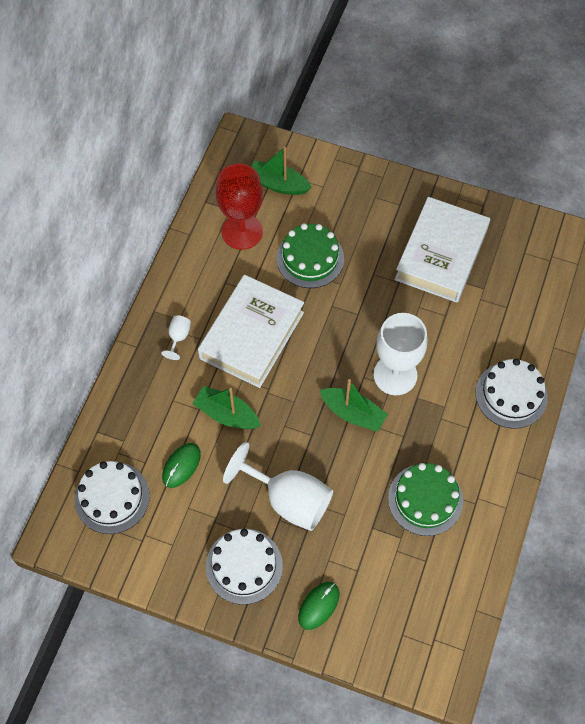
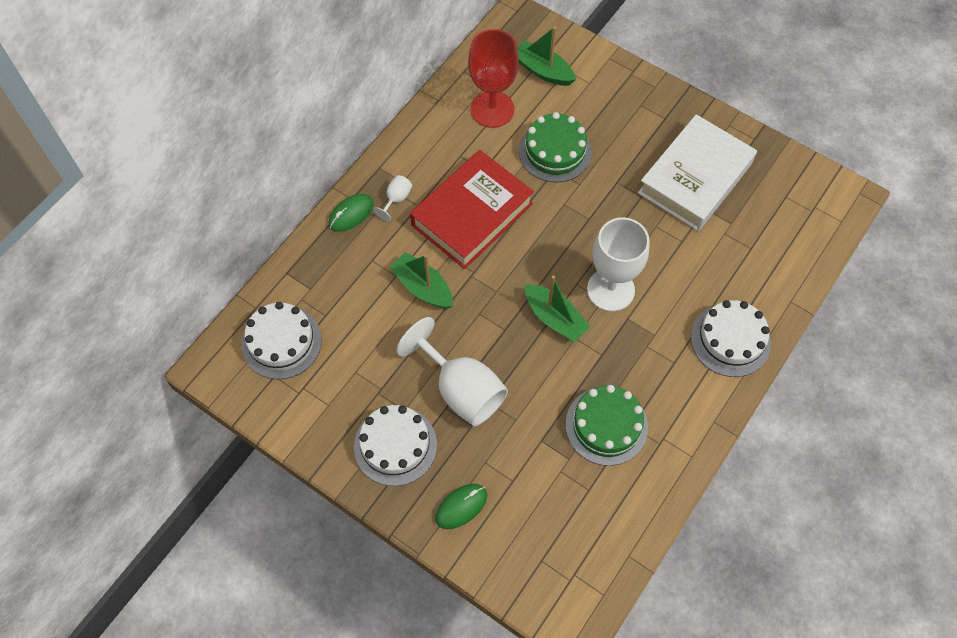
camera: 15 degrees right, 0 degrees up
(181, 466) = (361, 328): green mouse -> green mouse (351, 214)
(251, 335) = (472, 214): white book -> red book

